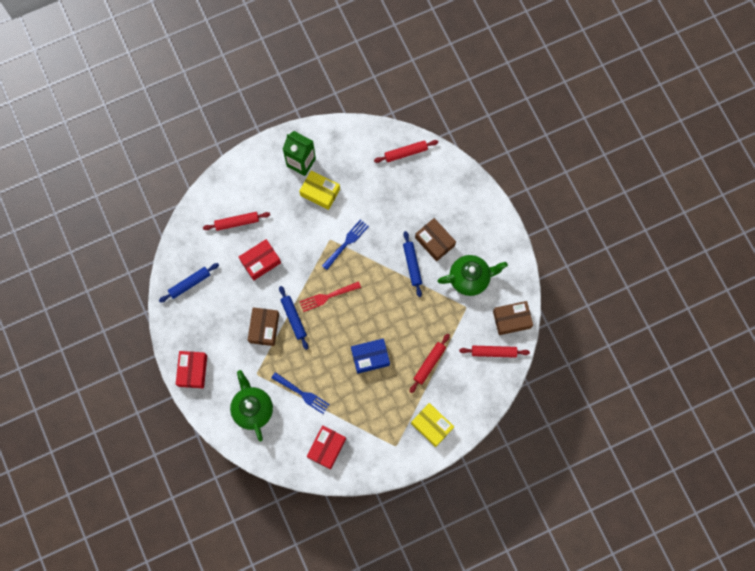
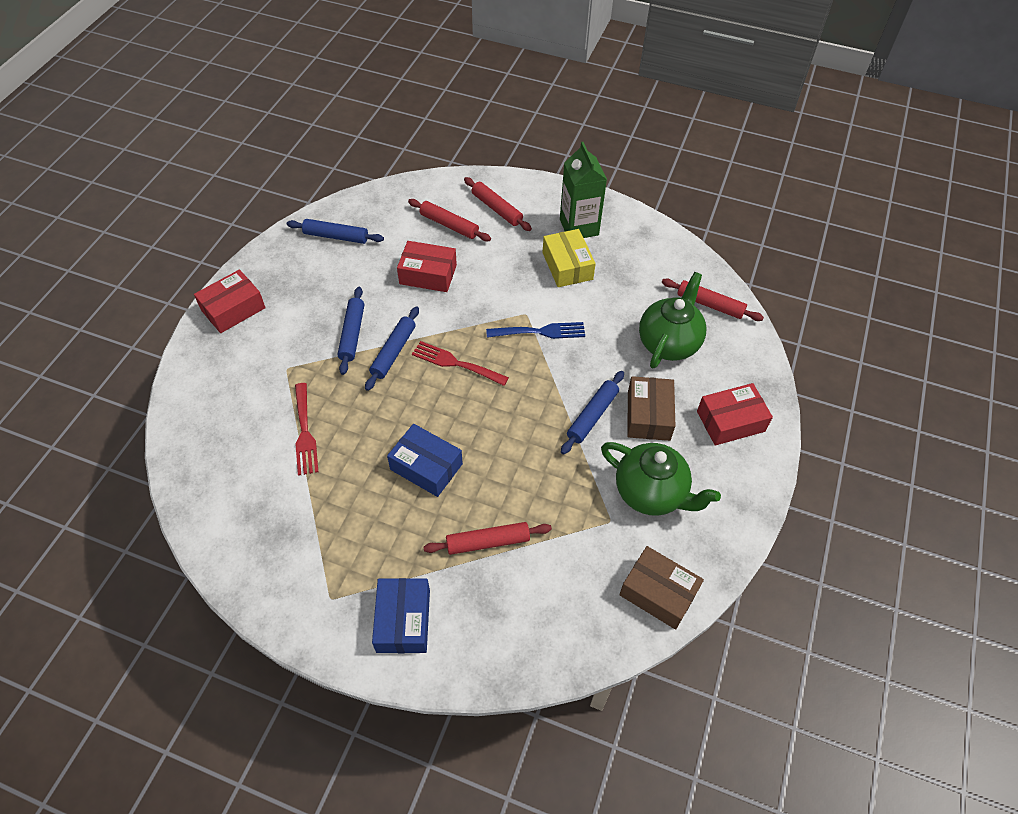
camera: 45 degrees right, 20 degrees down
(253, 409) = (237, 398): green teapot -> green teapot (669, 343)
(264, 328) = (352, 334): brown box -> blue rolling pin
(302, 393) = (304, 432): blue fork -> red fork
(326, 448) = (253, 516): red box -> red box (730, 421)
(432, 426) = (403, 620): yellow box -> blue box
(493, 352) = (589, 610): red rolling pin -> red rolling pin (496, 209)

